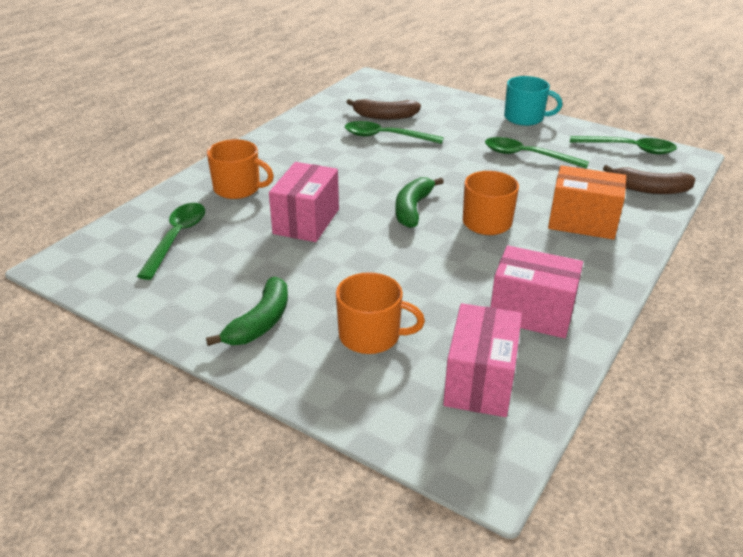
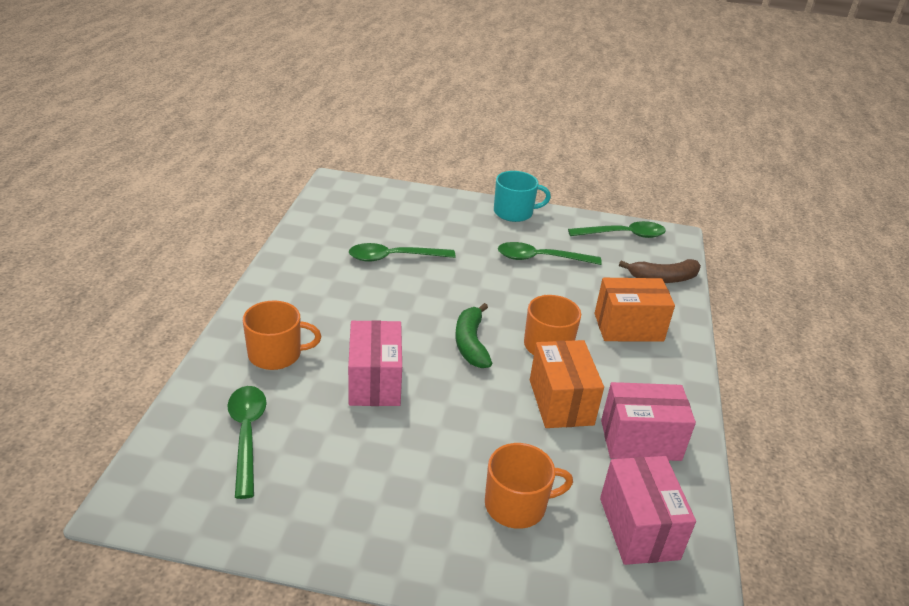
camera: 25 degrees left, 0 degrees up
(260, 322) = (402, 519): green banana -> none
(384, 116) = (378, 231): brown banana -> none
(469, 267) = (561, 402): none -> orange box

